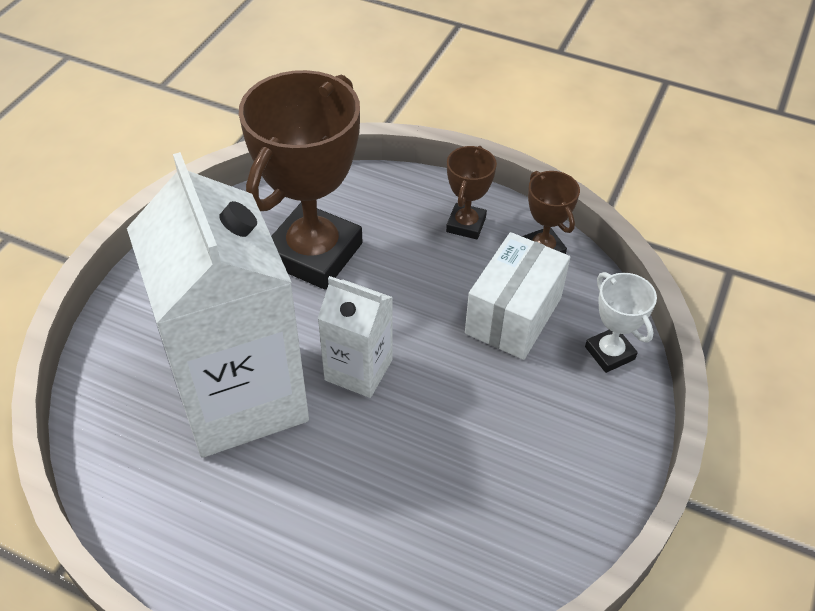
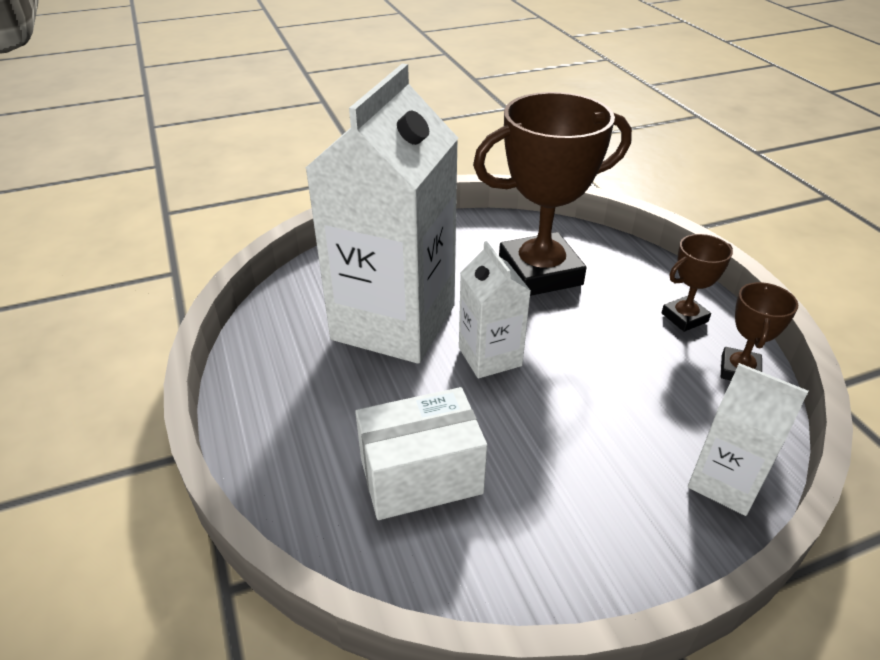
camera: 45 degrees right, 10 degrees down
(513, 315) = (658, 398): white box -> white box (421, 476)
(609, 353) = (725, 482): white trophy -> white carton

